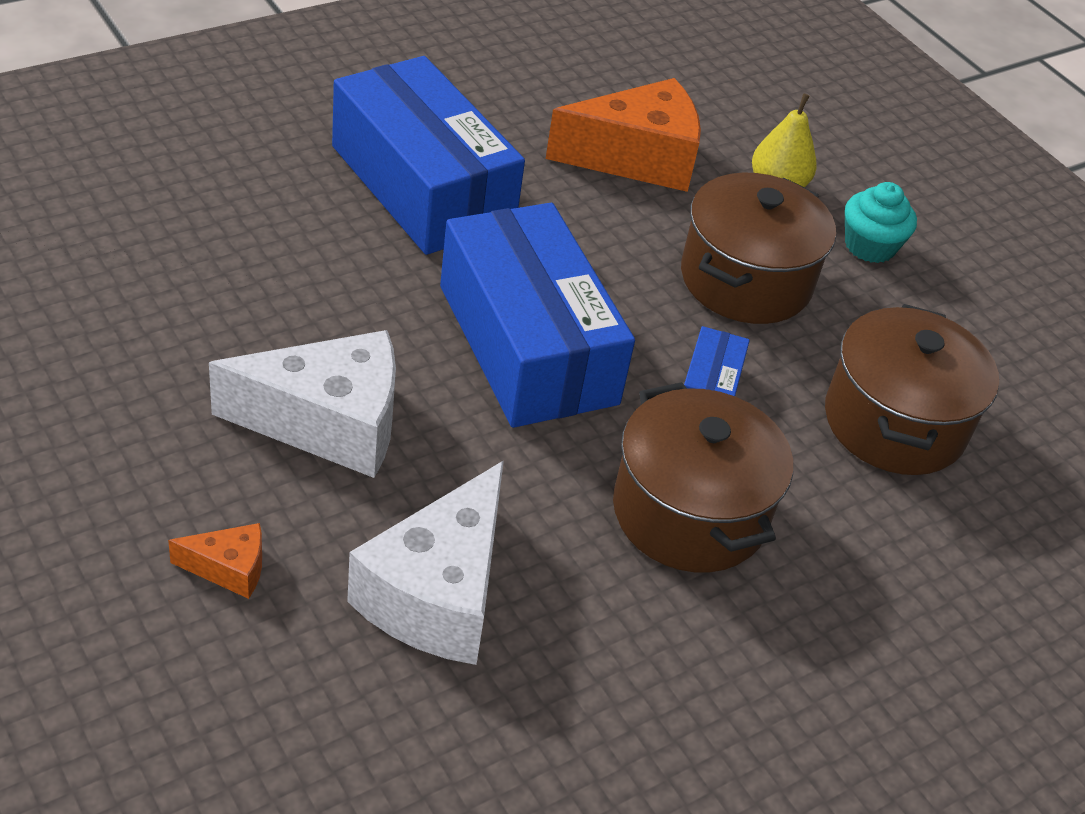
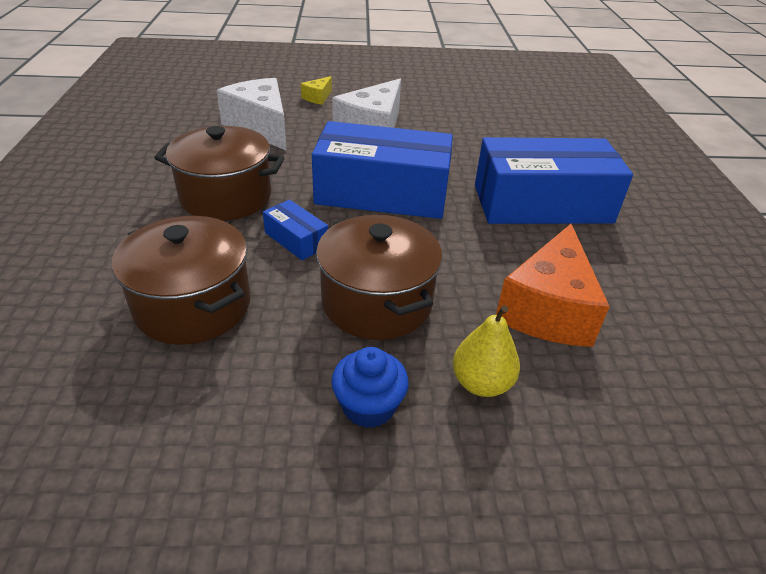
camera: 125 degrees right, 5 degrees down
(229, 569) = (318, 97): orange cheese -> yellow cheese
(869, 246) = (369, 406): turquoise cupcake -> blue cupcake

